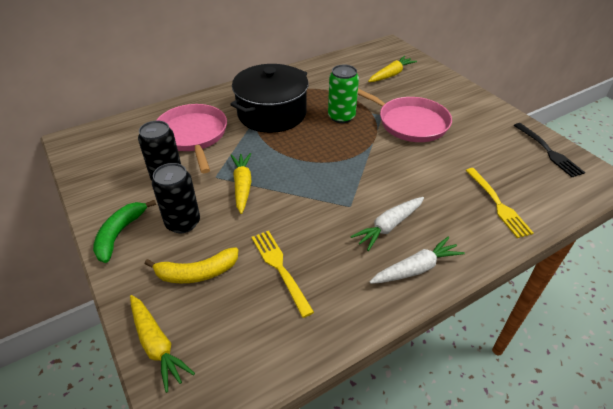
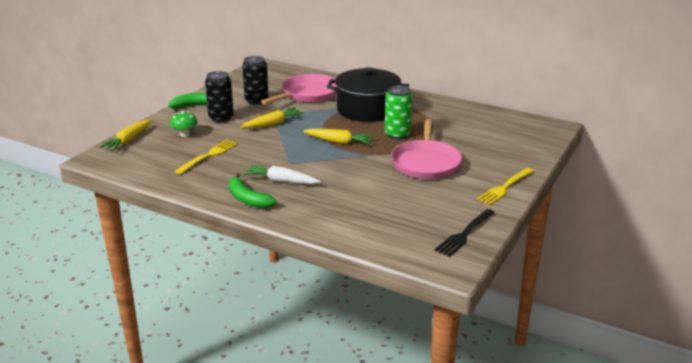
camera: 60 degrees right, 15 degrees down
(197, 273) = (185, 134): yellow banana -> green mushroom
(391, 75) = (496, 139): yellow carrot -> yellow carrot (339, 142)
(416, 268) = (247, 199): white carrot -> green banana
(497, 204) = (353, 219): yellow fork -> yellow fork (505, 187)

